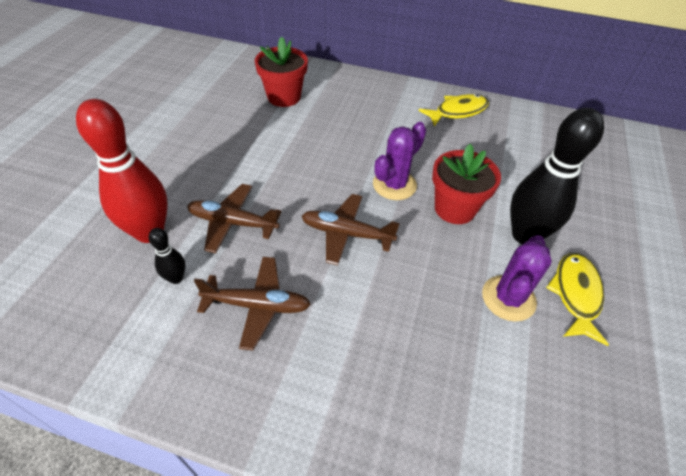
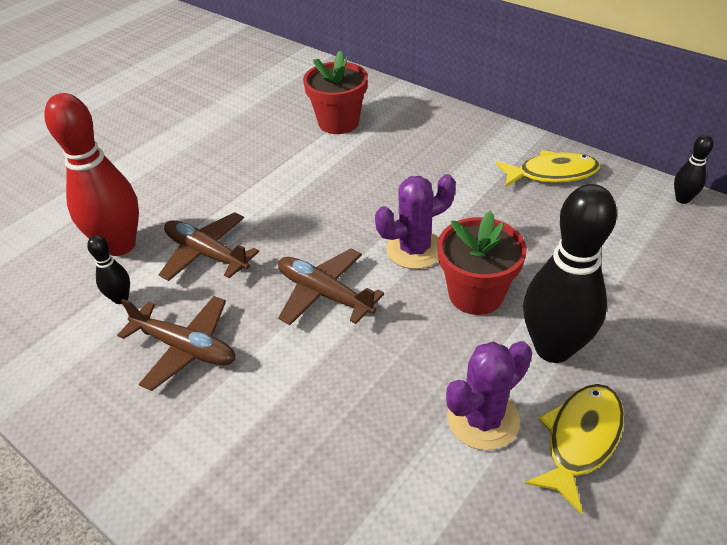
camera: 25 degrees right, 5 degrees down
(546, 115) = (682, 199): none -> black bowling pin

